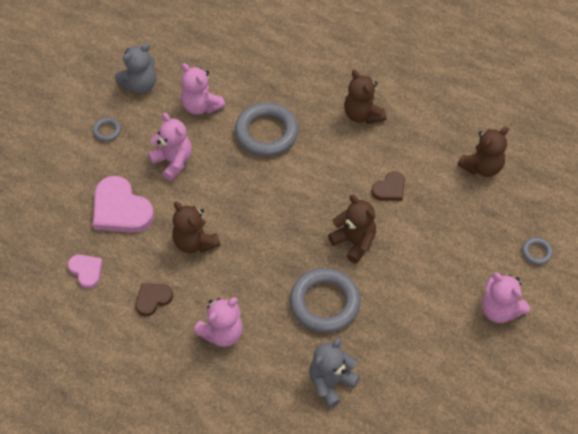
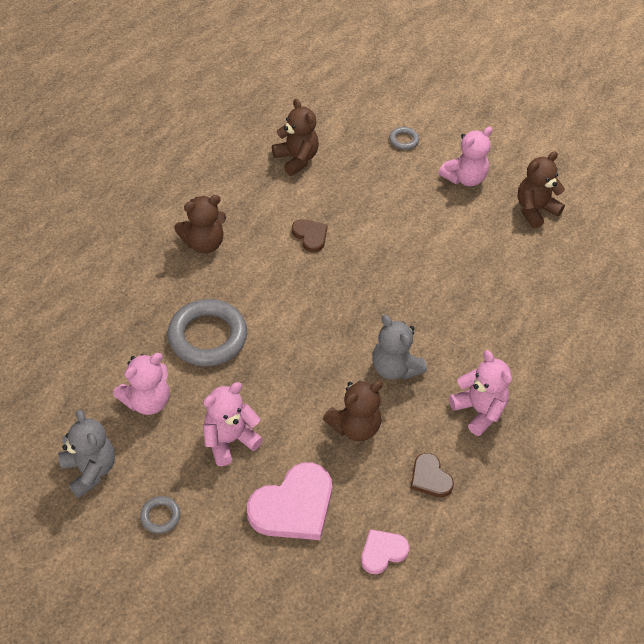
camera: 85 degrees left, 5 degrees down
(324, 303) = (447, 312): grey ring -> none
(331, 382) = (540, 320): grey teddy bear -> grey teddy bear (395, 368)
(354, 242) = (374, 276): brown teddy bear -> brown teddy bear (535, 210)

